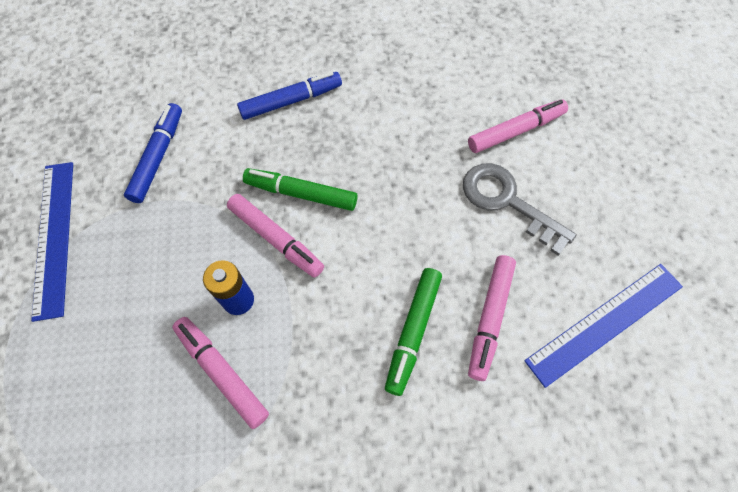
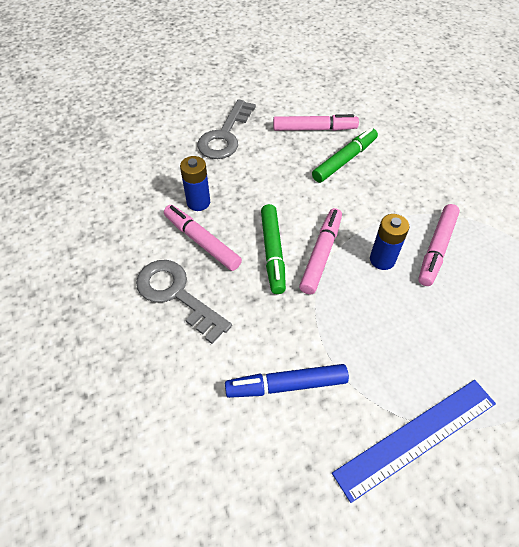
camera: 110 degrees left, 10 degrees down
(291, 101) = (176, 294): blue marker -> grey key
(401, 145) = (198, 202): none -> blue battery
(413, 331) = (344, 160): green marker -> green marker turned 45 degrees counterclockwise
(515, 131) = (160, 141): pink marker -> pink marker (202, 241)
(605, 322) = (289, 85): blue ruler -> none

